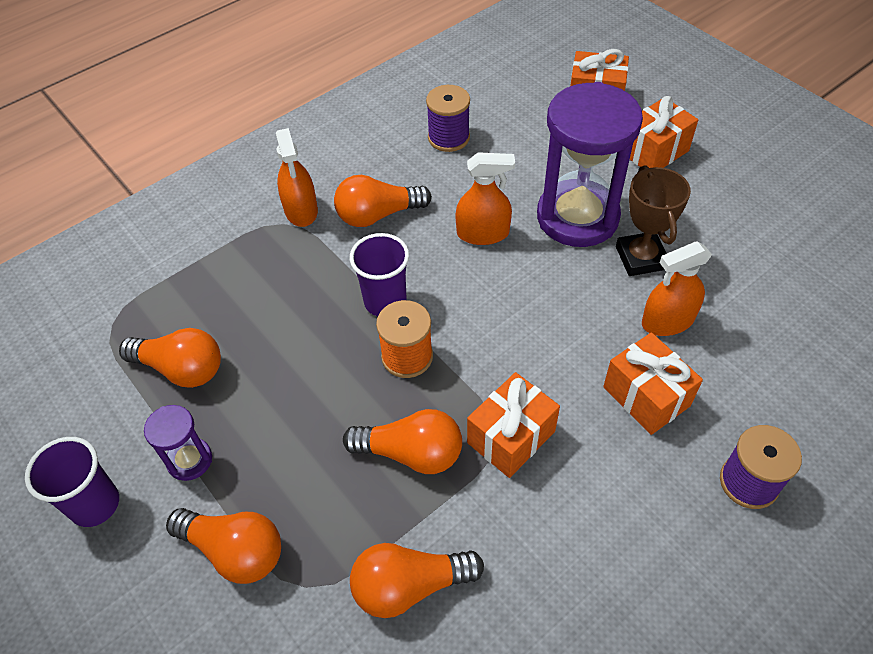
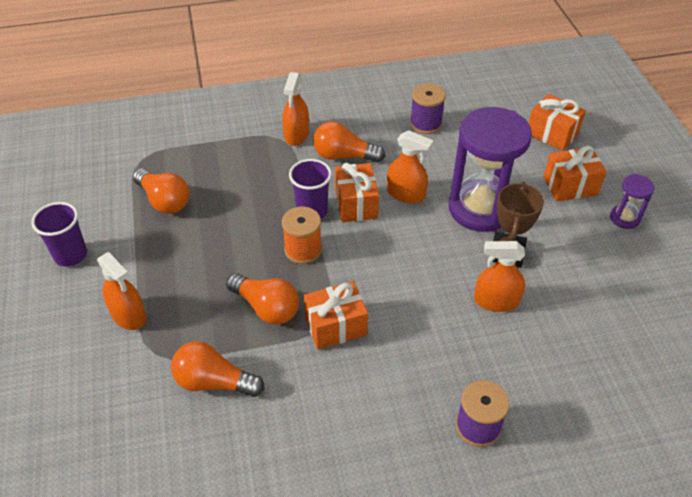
camera: 25 degrees right, 5 degrees down
(189, 460) = (136, 254): purple hourglass -> purple hourglass (624, 218)
(235, 551) = (128, 315): orange light bulb -> orange spray bottle
(646, 396) = (445, 341): orange gift -> orange gift (356, 204)

